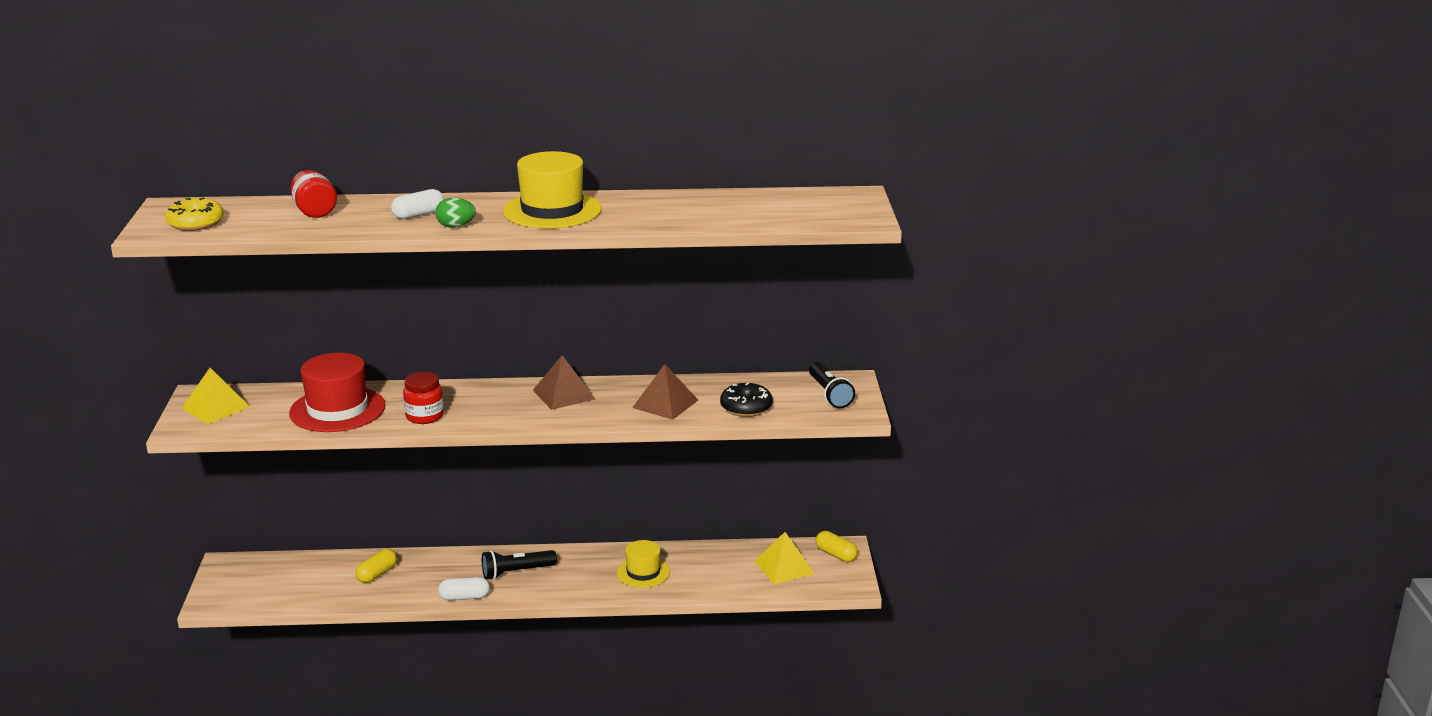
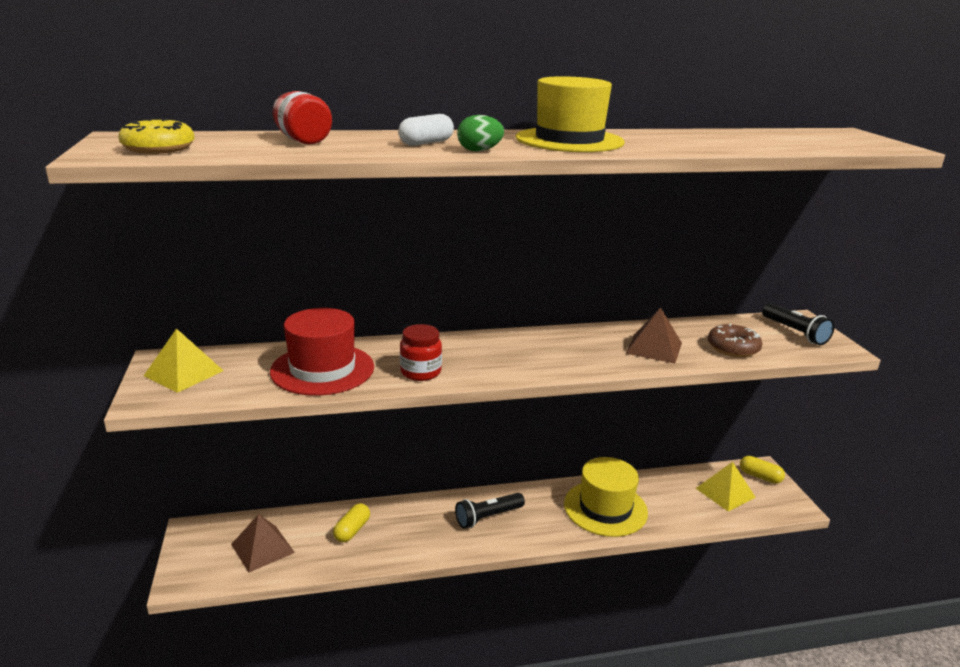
camera: 10 degrees left, 0 degrees up
(464, 597) = (449, 551): white capsule -> none
(564, 394) = (549, 343): brown pyramid -> brown pyramid (263, 548)
(643, 572) = (605, 508): yellow hat -> yellow hat, size x1.66
(746, 407) = (733, 348): black donut -> brown donut

